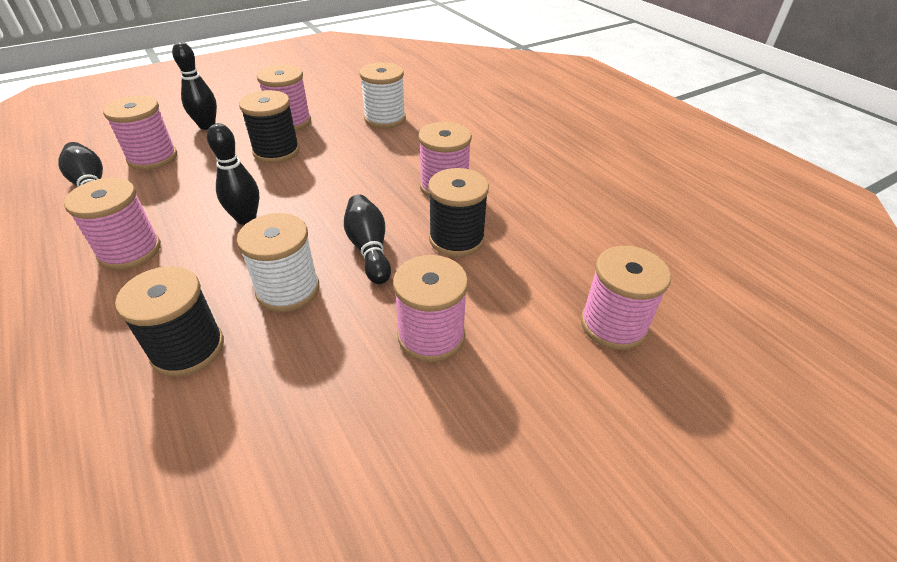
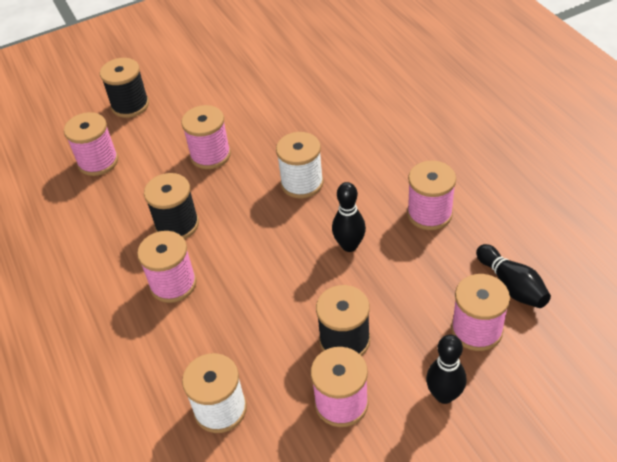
camera: 170 degrees left, 5 degrees up
(188, 349) = (354, 147): black spool -> black spool (130, 105)
(369, 249) = (246, 216): black bowling pin -> none

